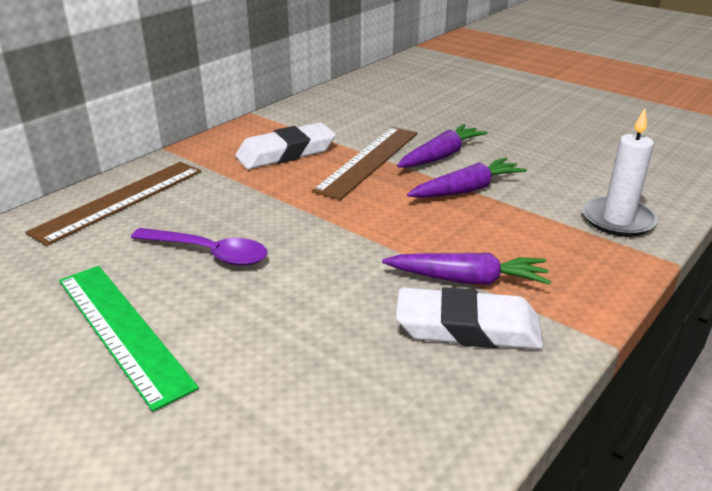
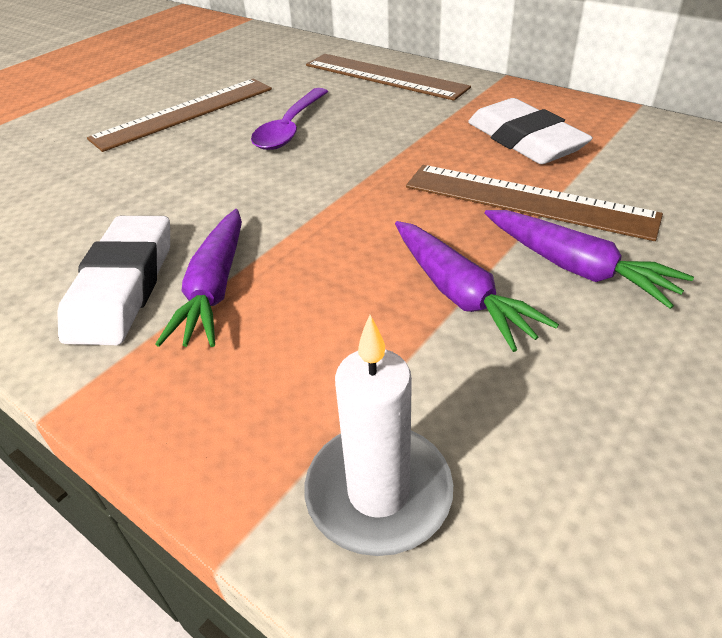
camera: 90 degrees right, 10 degrees up
(122, 330) = (184, 113): green ruler -> brown ruler

